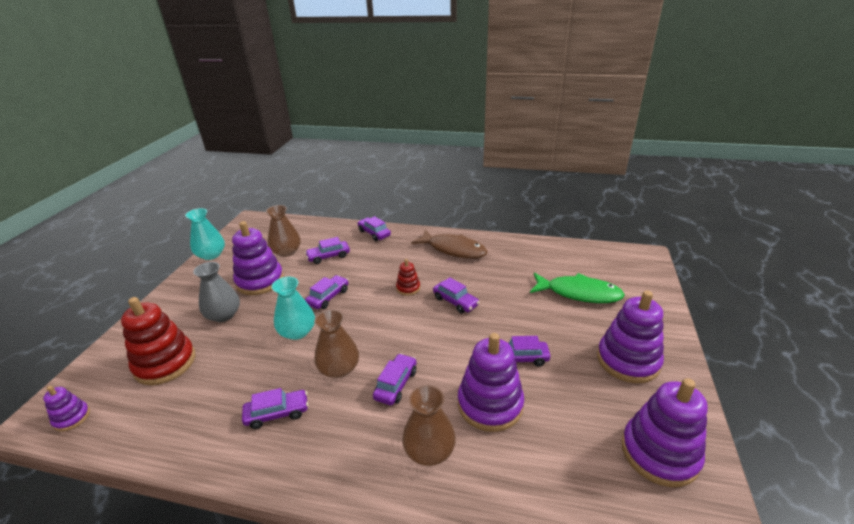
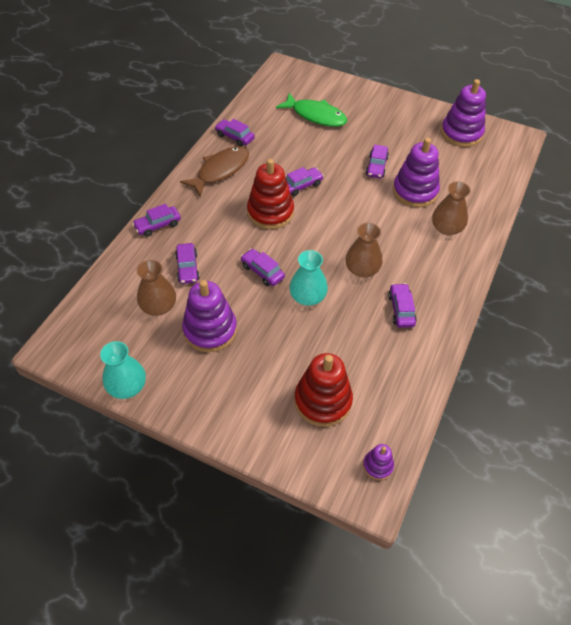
camera: 80 degrees left, 20 degrees up
(224, 315) = (261, 359): grey vase -> none
(396, 384) = (387, 236): purple car -> purple car (235, 137)
(408, 288) = (270, 212): red stacking toy -> red stacking toy, size x2.01
(579, 293) = (316, 115): green fish -> green fish turned 90 degrees clockwise
(628, 360) = (391, 118): purple stacking toy -> none

